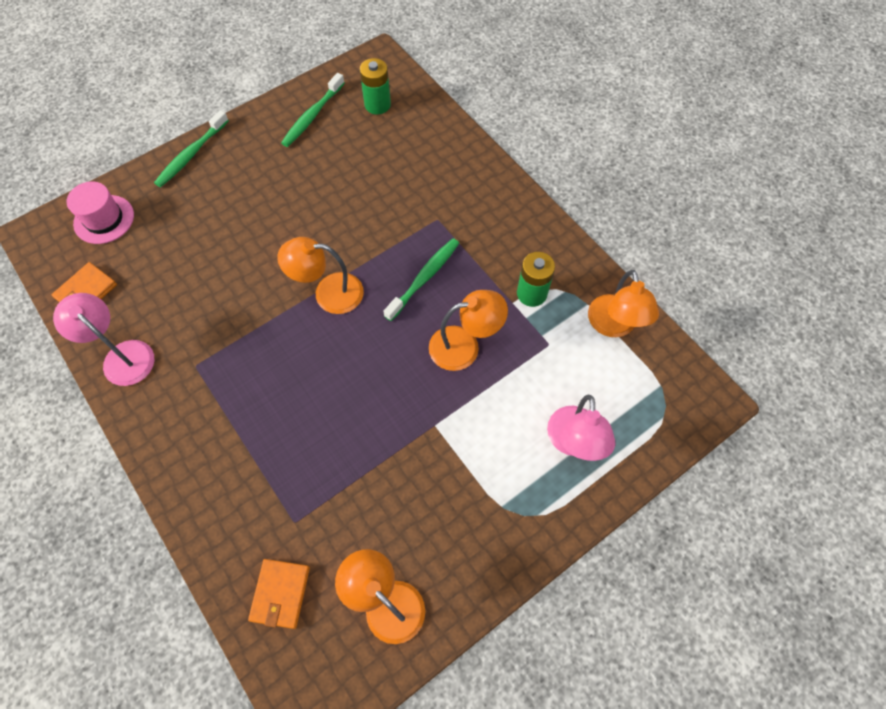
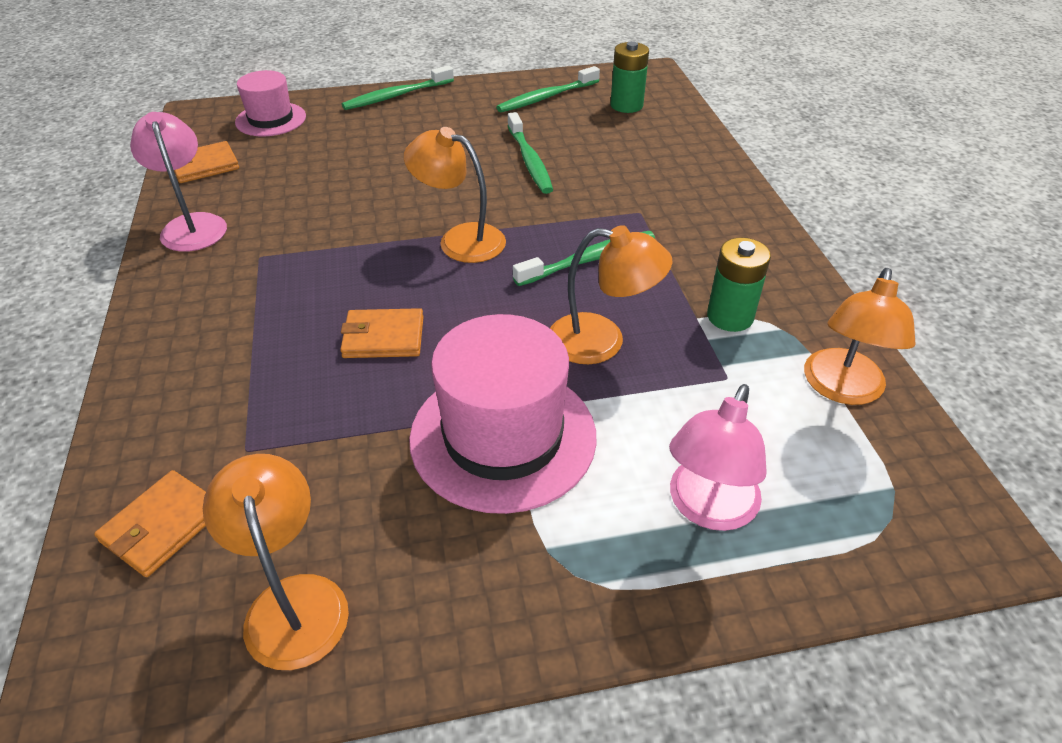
camera: 25 degrees right, 20 degrees down
(326, 400) = (383, 337): none -> orange wallet
(336, 194) = (530, 161): none -> green toothbrush
(441, 444) = (503, 436): none -> pink hat

